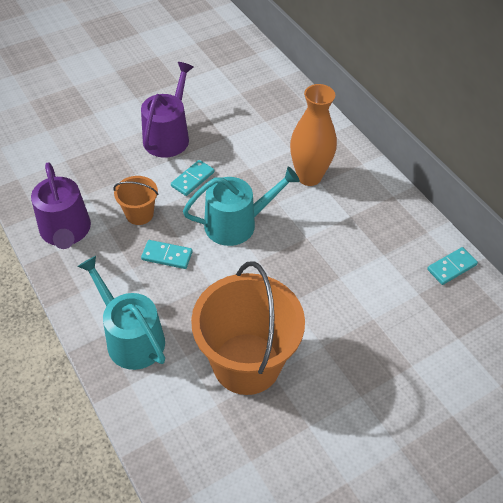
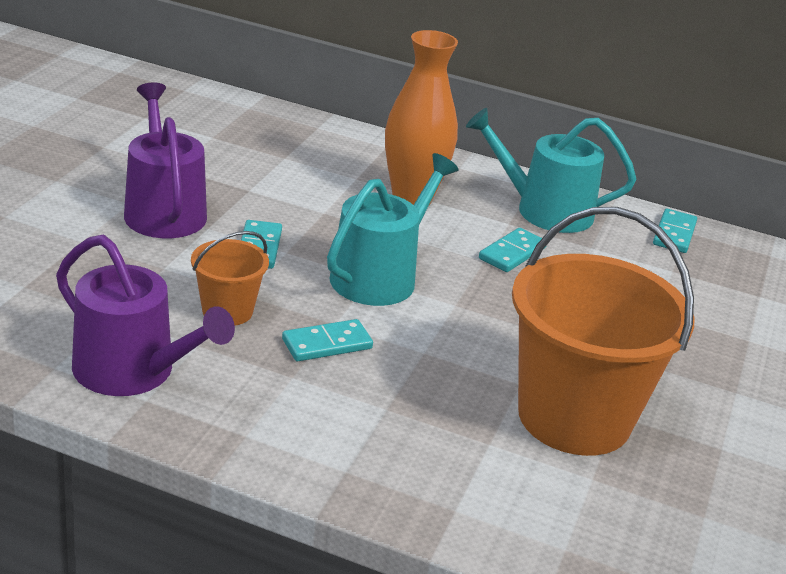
camera: 40 degrees left, 20 degrees down
(131, 337) = (390, 456): turquoise watering can -> turquoise watering can (545, 210)
(328, 239) = (512, 253): none -> turquoise domino

